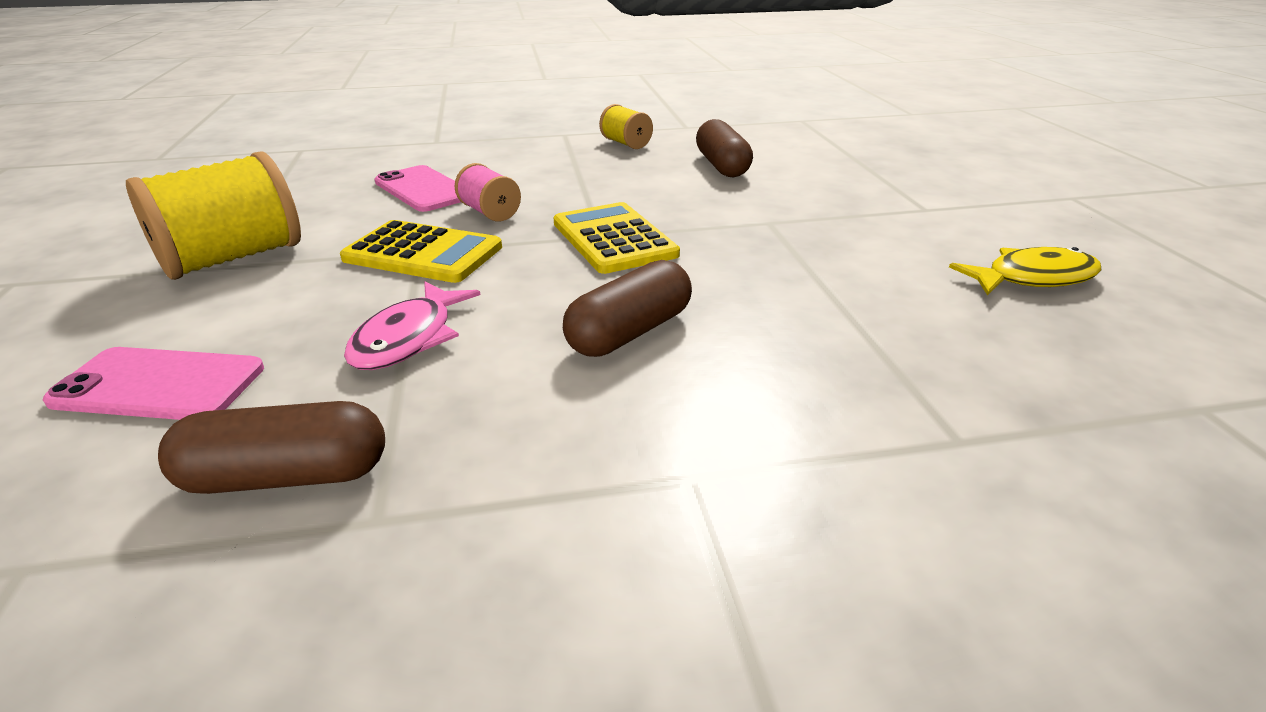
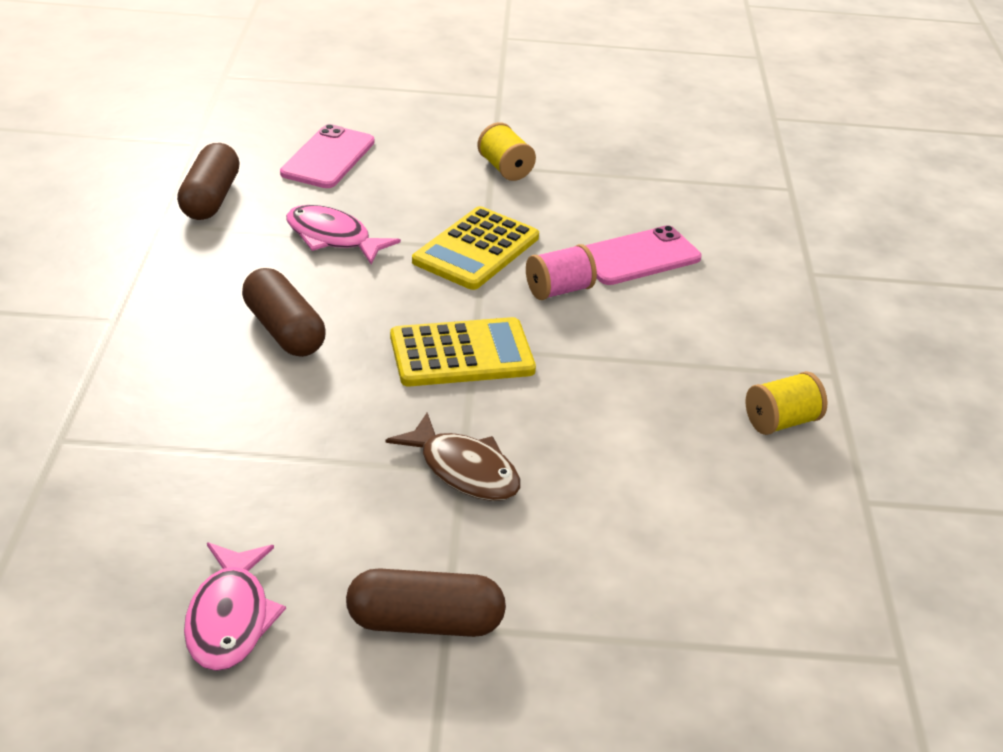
camera: 100 degrees right, 5 degrees up
(233, 258) = (505, 169): yellow spool -> yellow spool, size x0.52
(722, 166) = (665, 487): brown capsule -> brown capsule (425, 622)
(768, 221) = (464, 470): none -> brown fish
(1032, 278) = (230, 618): yellow fish -> pink fish

